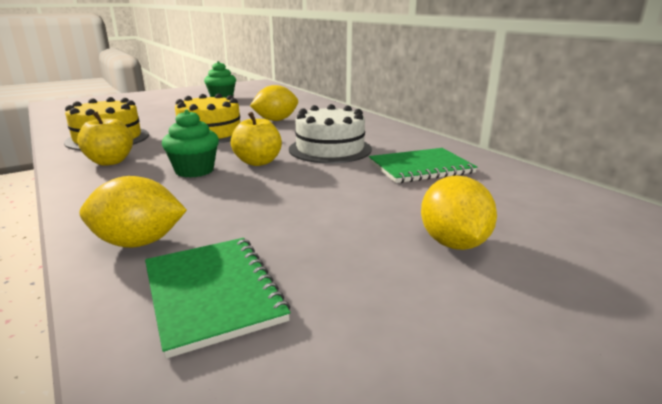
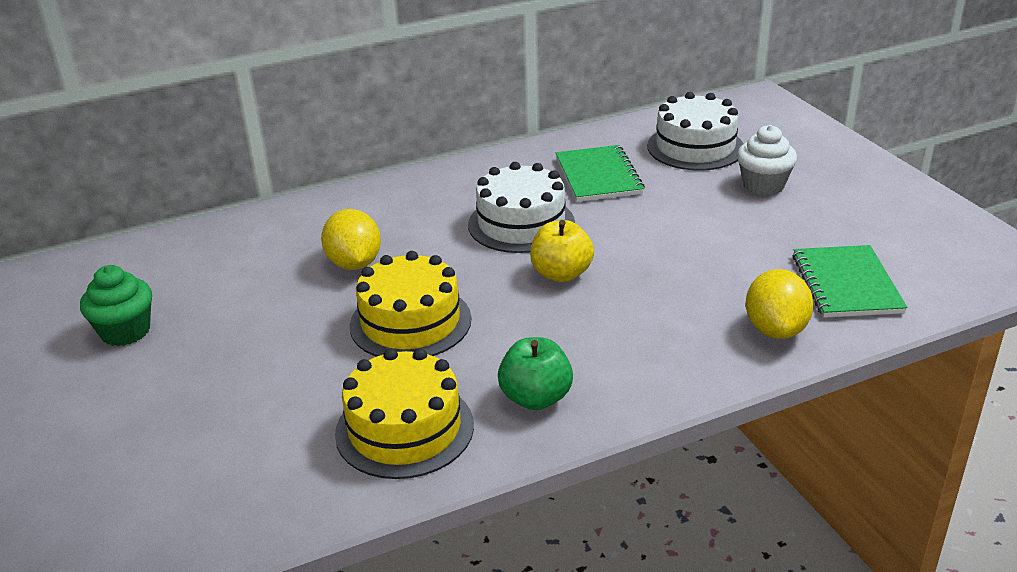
camera: 80 degrees left, 10 degrees up
(110, 162) = (536, 398): yellow apple -> green apple
(194, 170) = (585, 319): green cupcake -> none
(213, 293) = (846, 284): green notebook -> green notebook turned 75 degrees counterclockwise
(453, 243) = (763, 185): yellow lemon -> white cupcake
(520, 205) = (695, 147): none -> white cake

